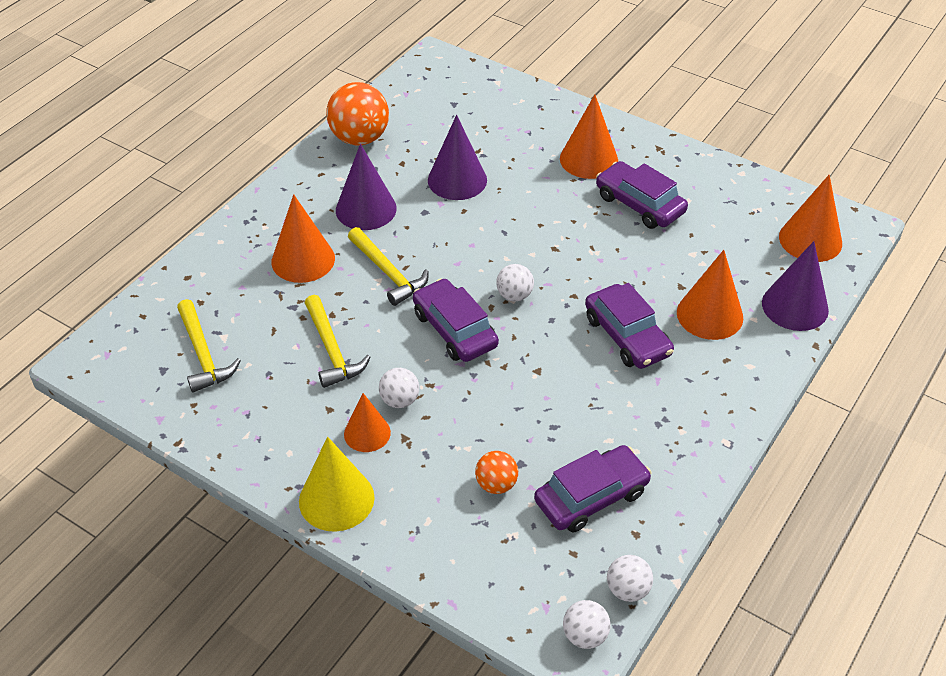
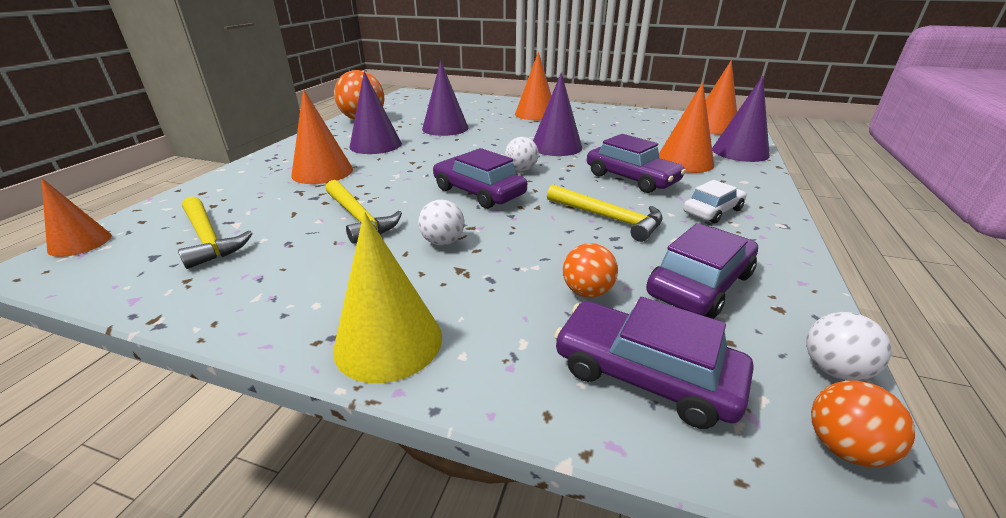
camera: 15 degrees left, 15 degrees down
(367, 433) = (413, 272): orange cone -> orange cone (80, 243)
(388, 273) = (404, 170): yellow hammer -> yellow hammer (608, 218)
(576, 252) = (556, 147): none -> purple cone
(585, 635) = (843, 447): white ball -> orange ball
(639, 204) = (585, 125): purple car -> purple car (645, 374)
(674, 408) = (712, 211): none -> white car

